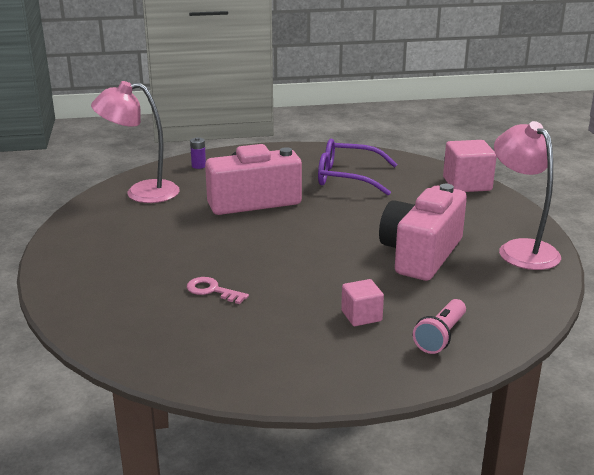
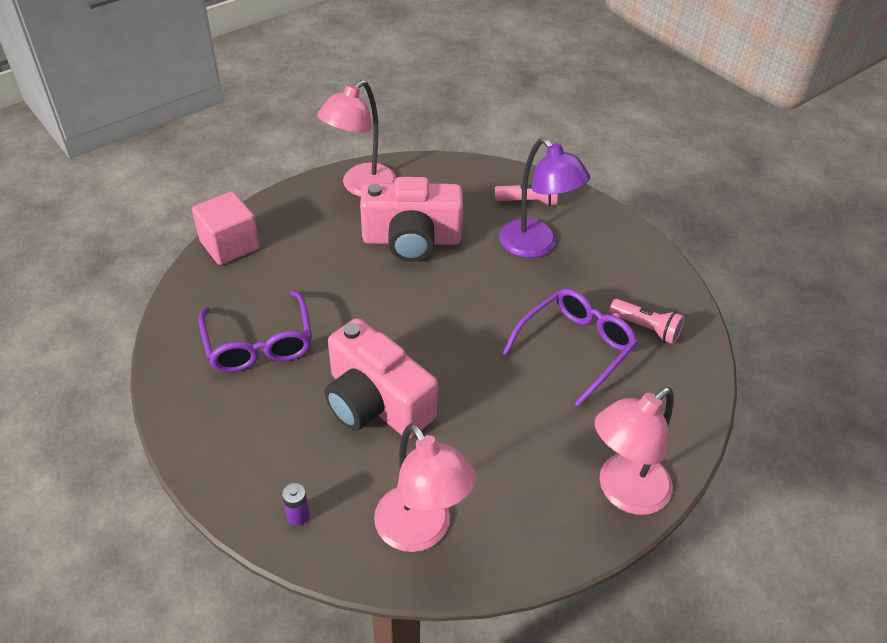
camera: 120 degrees left, 20 degrees up
(67, 262) = (624, 492): none -> pink lamp
(191, 337) = (646, 328): none -> pink flashlight
(212, 290) = (575, 348): pink key -> purple glasses
(361, 316) = (536, 246): pink cube -> purple lamp

